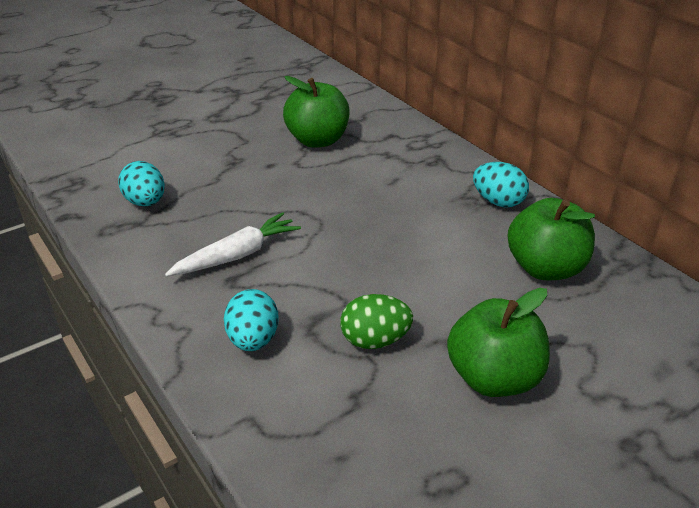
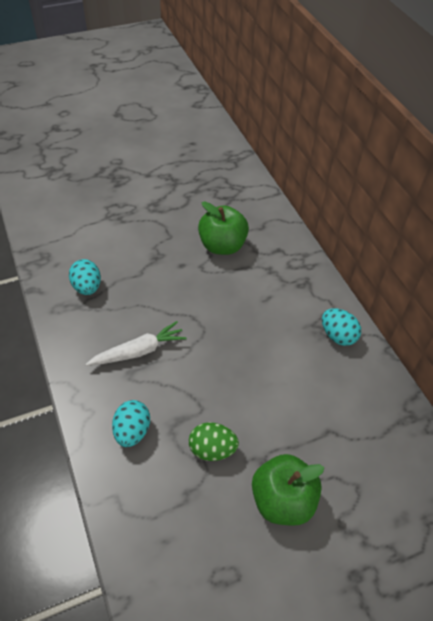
camera: 10 degrees right, 15 degrees up
(545, 268) = (351, 408): green apple -> none

